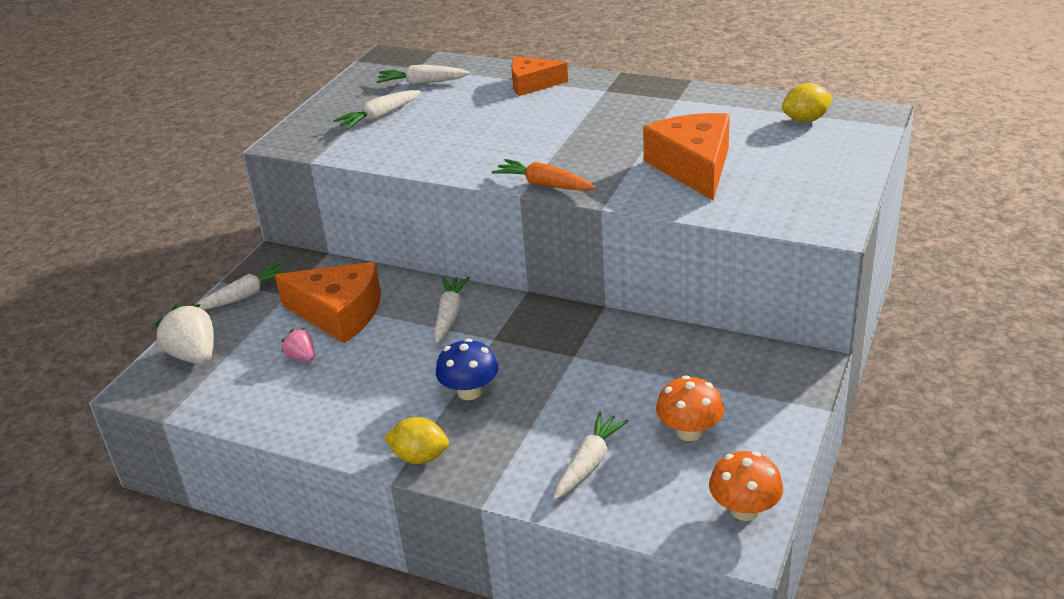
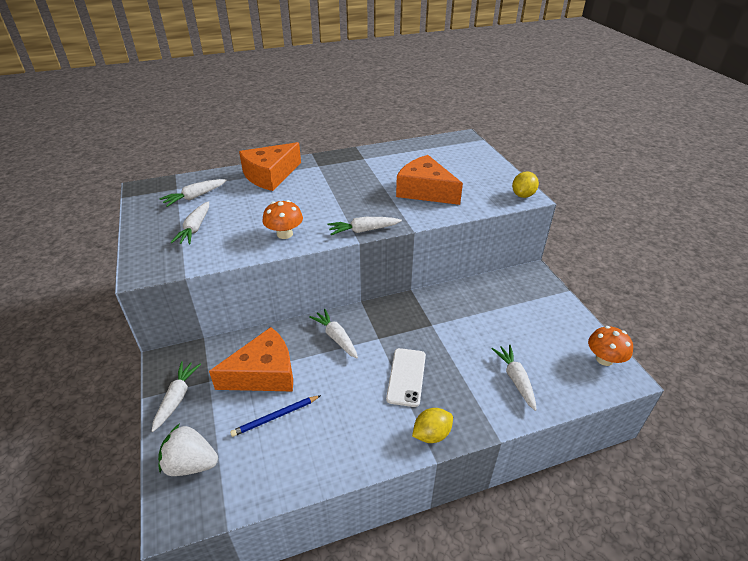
camera: 45 degrees left, 5 degrees up
(302, 357) = (275, 417): pink strawberry -> blue pencil
(469, 391) = (406, 377): blue mushroom -> white phone
(532, 84) = (270, 175): orange cheese -> orange cheese, size x1.62
(544, 185) = (363, 230): orange carrot -> white carrot
(689, 431) = (533, 334): orange mushroom -> orange mushroom (284, 234)
(805, 120) = (439, 149): yellow lemon -> yellow lemon (523, 195)

